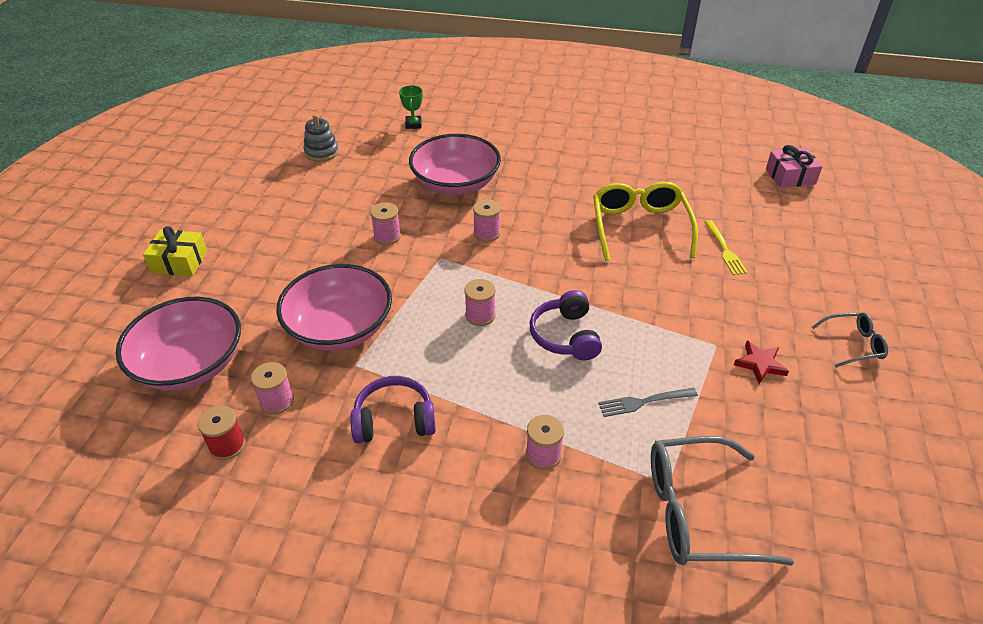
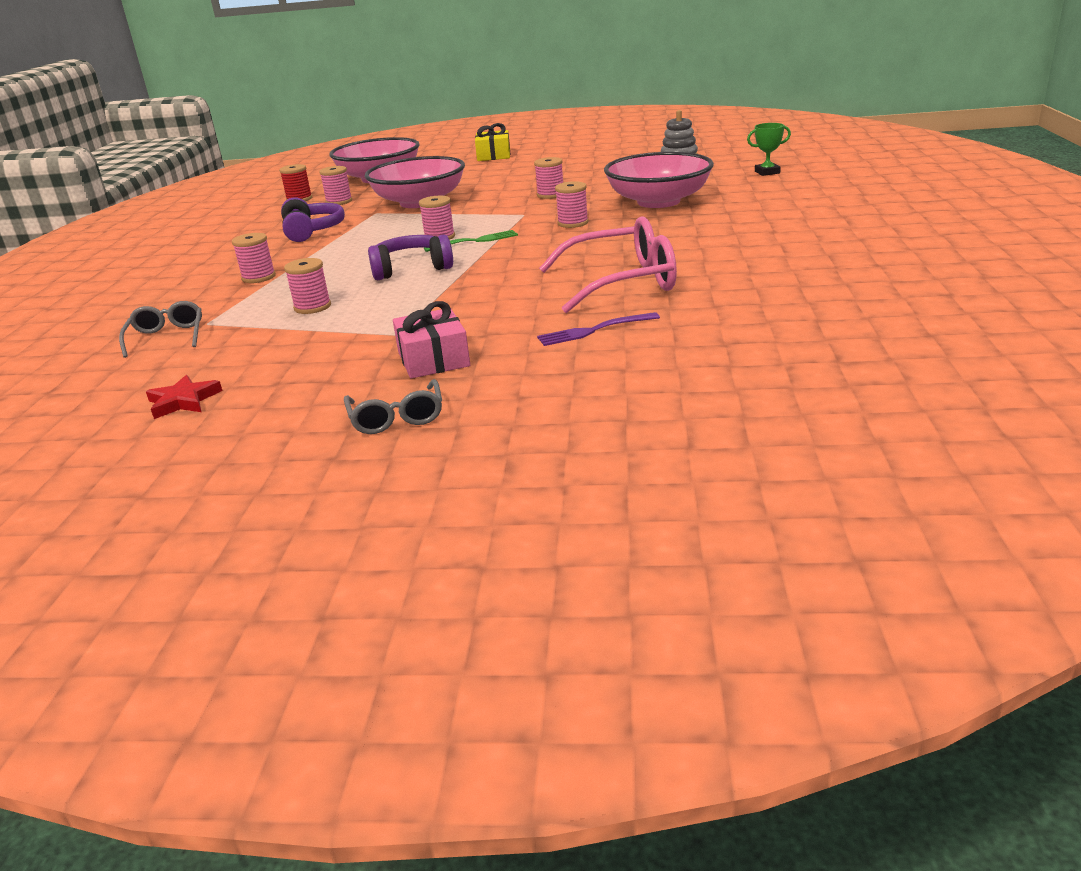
camera: 85 degrees right, 15 degrees down
(505, 293) = (475, 241): none -> green fork
(639, 227) = (622, 282): yellow glasses -> pink glasses
(644, 402) = (312, 307): grey fork -> pink spool
(697, 512) = (167, 337): grey glasses -> grey glasses, size x0.54
(725, 249) = (594, 330): yellow fork -> purple fork
(760, 364) = (362, 358): red star -> red star (183, 401)
(790, 176) = (848, 371): pink gift -> pink gift (433, 359)

